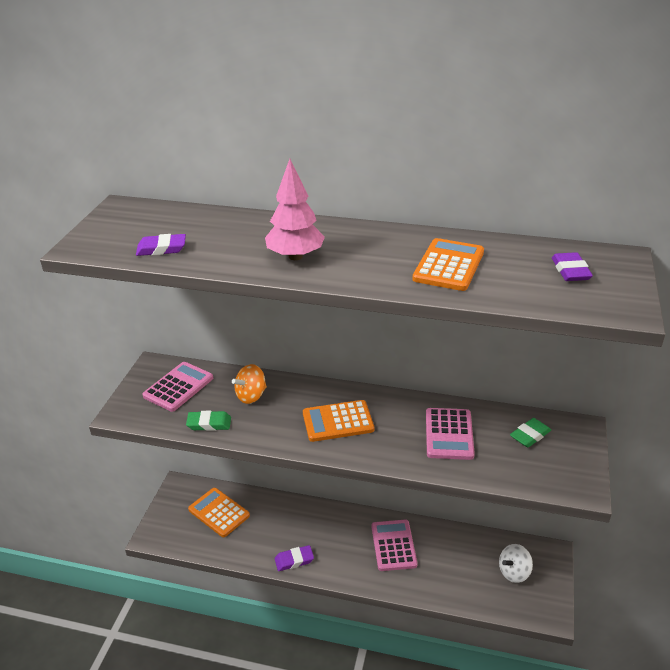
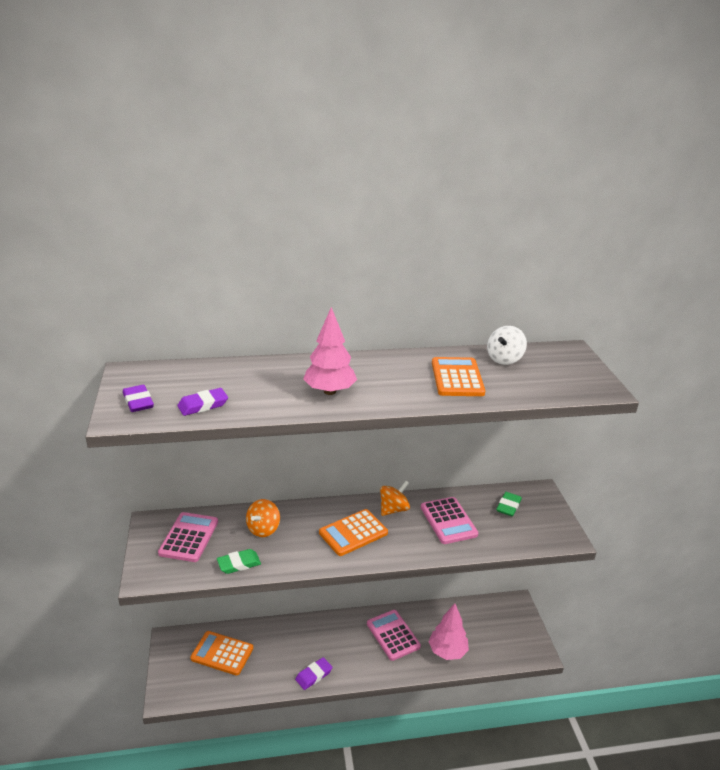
camera: 25 degrees left, 5 degrees down
(395, 408) = (393, 509): none -> orange spinning top
(444, 580) = (447, 651): none -> pink tree
(514, 572) = (497, 627): white spinning top -> white spinning top (504, 359)
(570, 271) = (545, 366): purple eraser -> purple eraser (138, 402)

